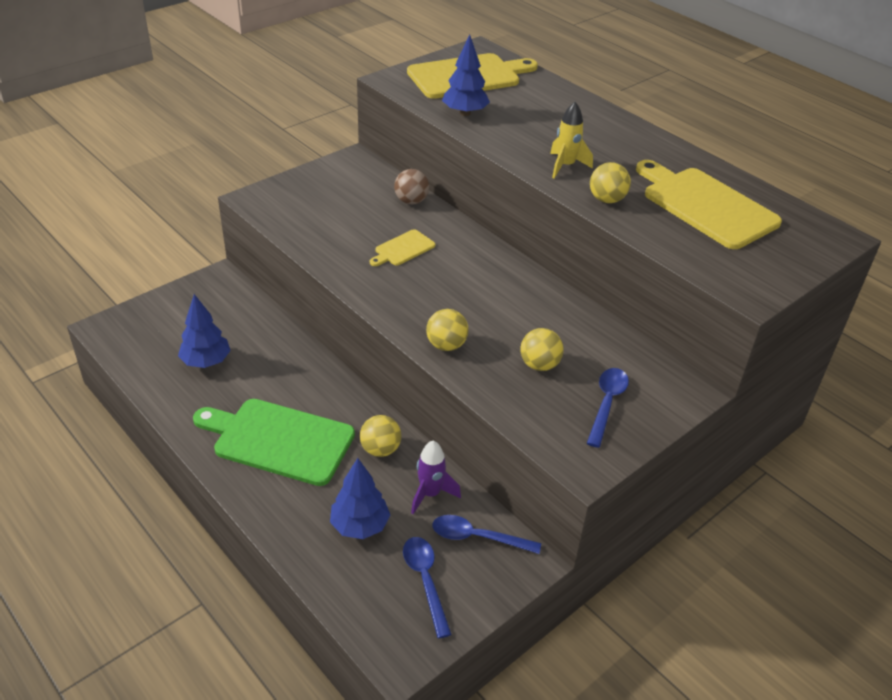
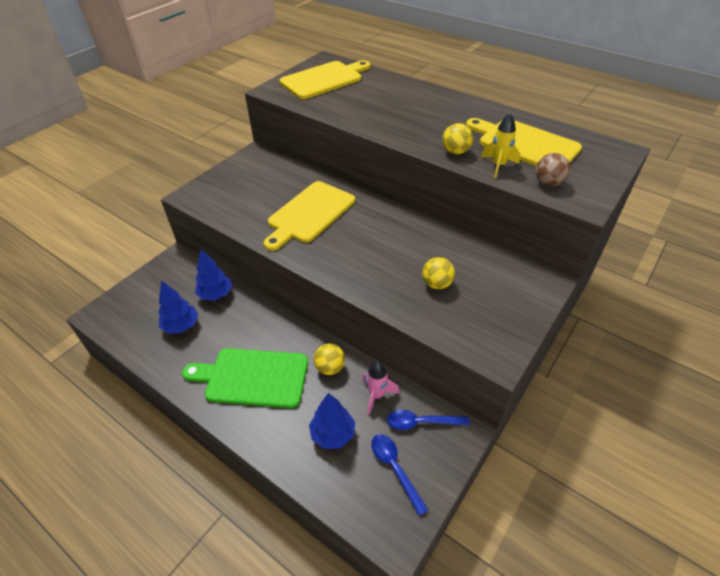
camera: 10 degrees left, 5 degrees up
(403, 249) = (309, 214): yellow cutting board -> yellow cutting board, size x2.07
(411, 201) = (304, 177): brown ball -> brown ball (548, 183)
(430, 494) = (377, 395): purple rocket -> pink rocket
(446, 345) = (364, 282): yellow ball -> none
(465, 113) = (331, 106): blue tree -> blue tree (216, 294)
(565, 166) = (417, 132): yellow rocket -> yellow rocket (498, 166)
(607, 403) = (495, 304): blue spoon -> none

